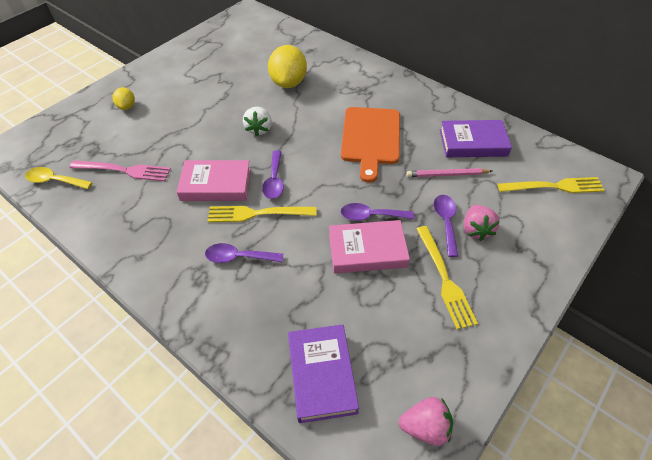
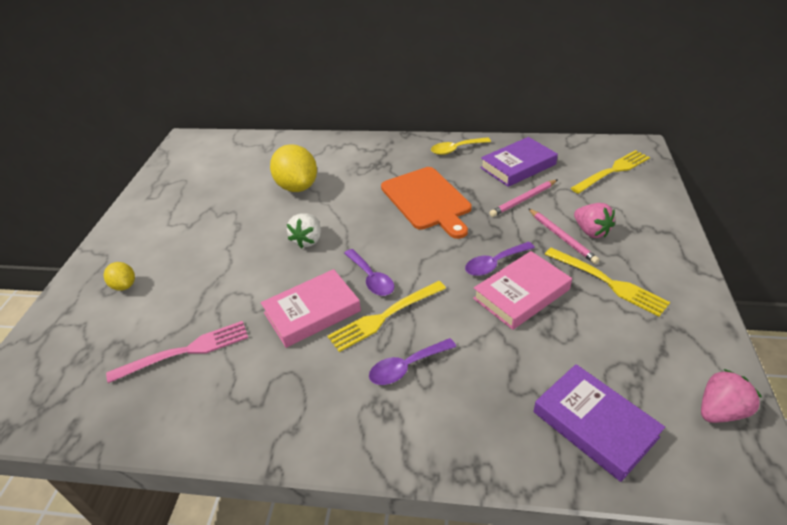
camera: 30 degrees left, 10 degrees down
(55, 181) = (99, 407): yellow spoon -> yellow spoon (456, 149)
(259, 129) = (308, 240): white strawberry -> white strawberry turned 45 degrees clockwise
(446, 222) = (562, 237): purple spoon -> pink pencil

